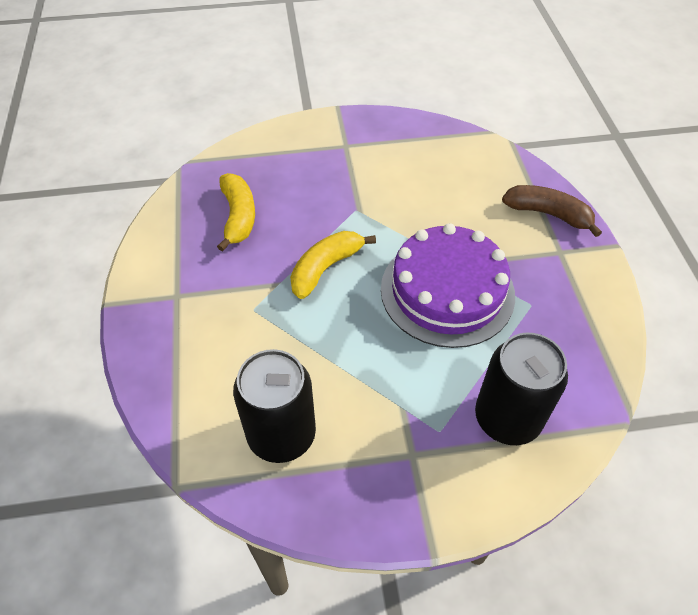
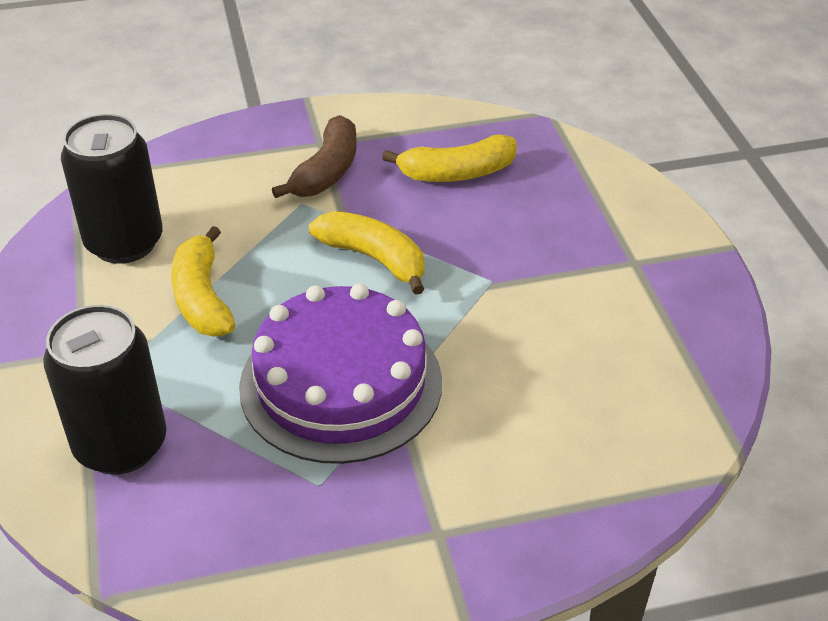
camera: 85 degrees right, 10 degrees down
(357, 373) = (202, 298): none -> yellow banana
(548, 214) = (529, 522): brown banana -> brown banana (327, 171)

